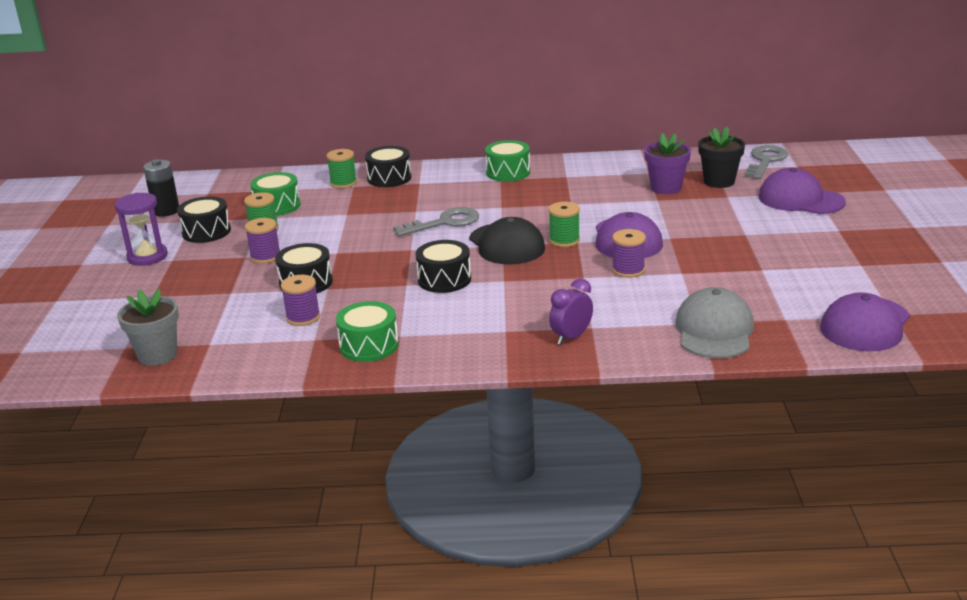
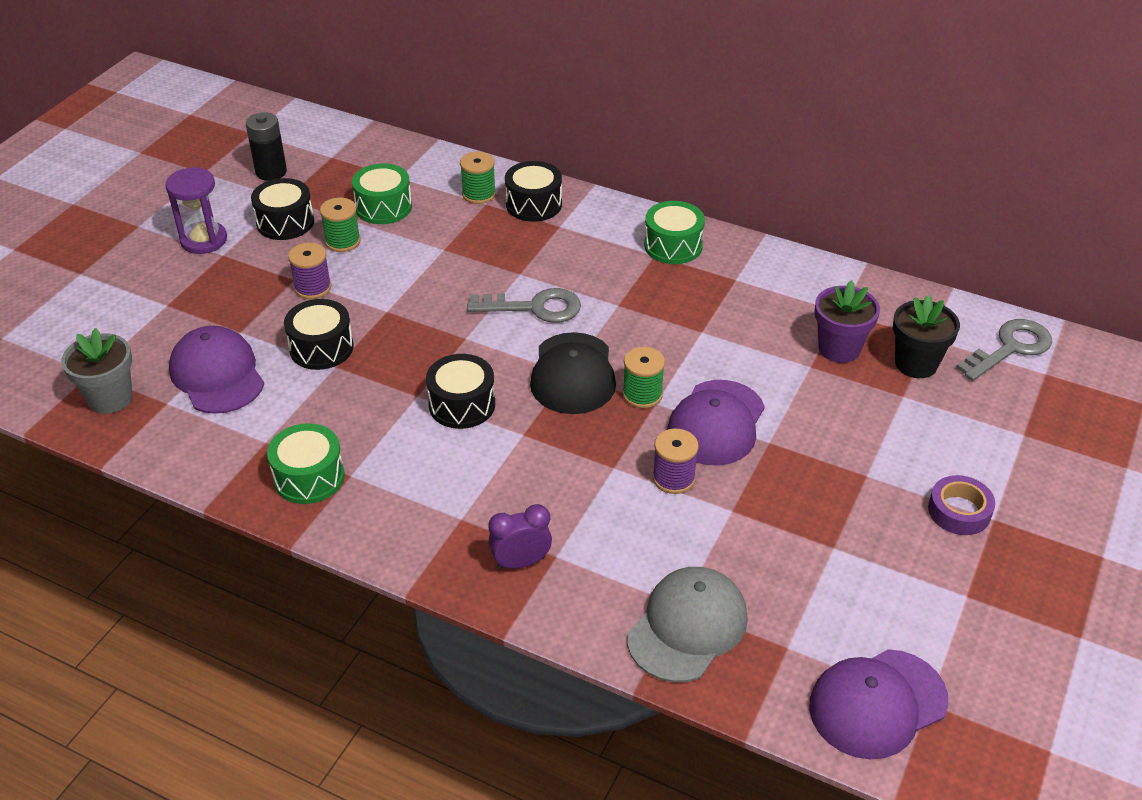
camera: 25 degrees right, 15 degrees up
(303, 317) = (279, 402): purple spool -> none
(800, 199) = (993, 440): purple cap -> purple cap (217, 374)
(815, 233) = (959, 511): none -> purple tape

